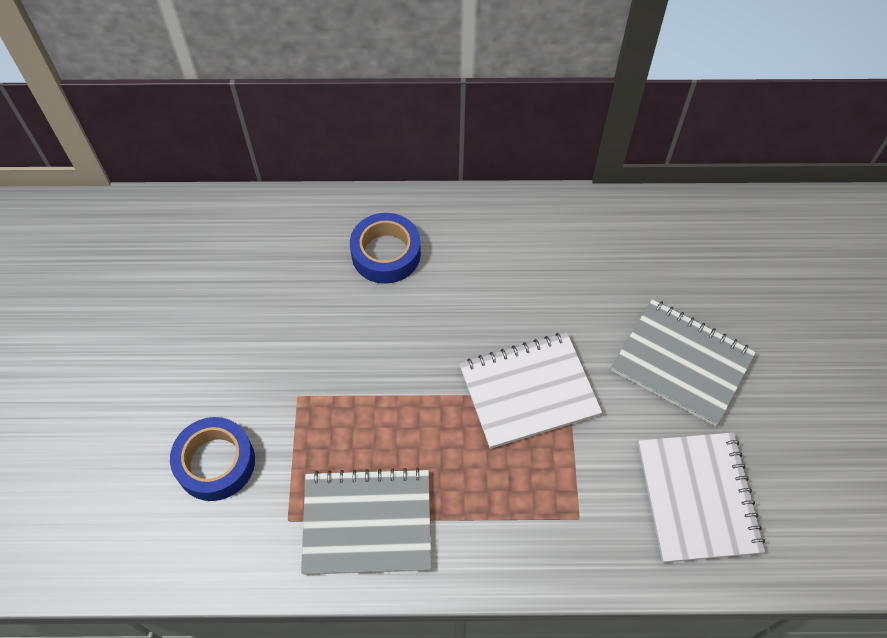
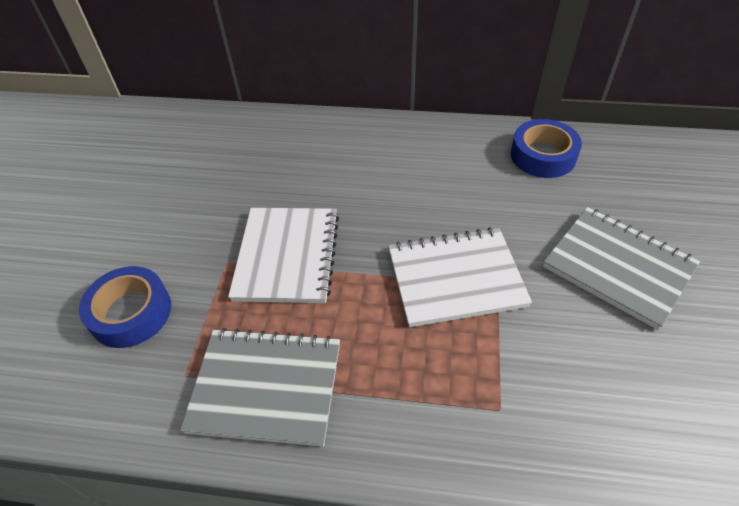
camera: 10 degrees right, 10 degrees down
(386, 254) = (336, 157): blue tape -> blue tape (543, 155)
(697, 498) = (640, 402): white notebook -> white notebook (287, 256)

